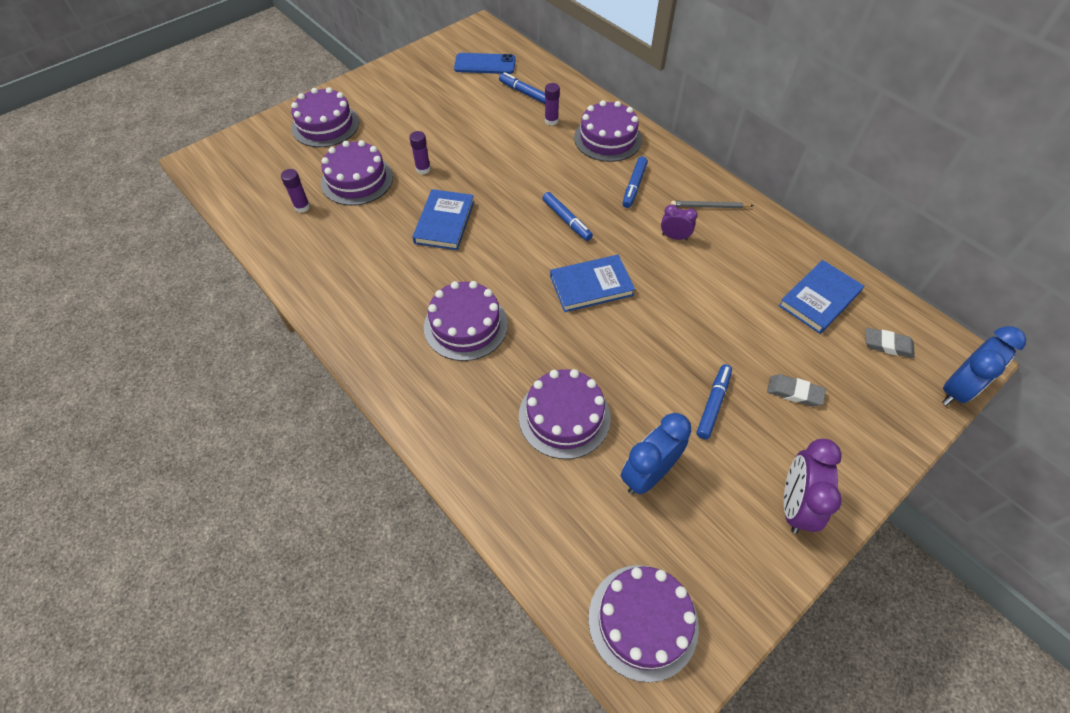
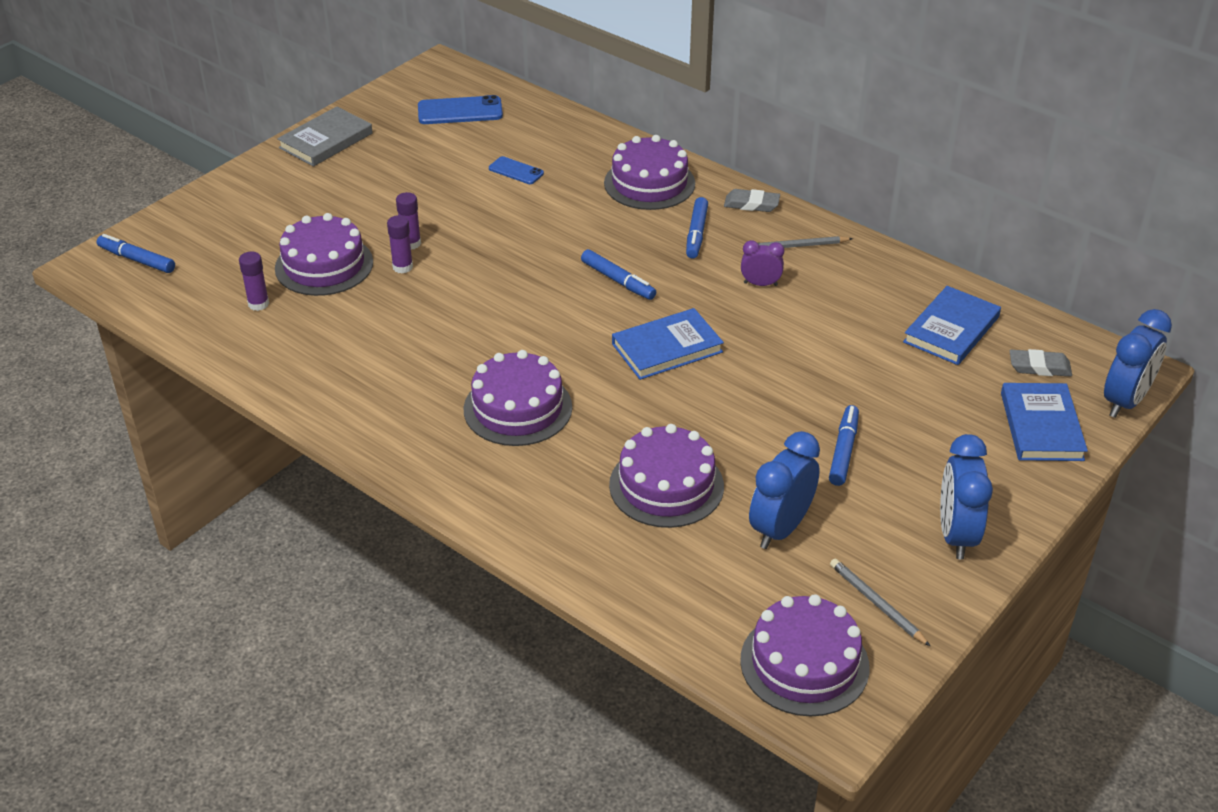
camera: 10 degrees left, 15 degrees down
(325, 125) = (258, 206): purple cake -> none
(386, 78) = (326, 140): none -> grey book
(444, 222) = (458, 300): blue book -> blue book (1041, 426)
(513, 117) = (516, 171): none -> blue phone
(524, 93) = (523, 140): blue marker -> blue marker (137, 260)
(551, 121) = (569, 170): purple glue stick -> purple glue stick (402, 267)
(715, 567) = (876, 604): none -> grey pencil
(794, 392) = (937, 427): grey eraser -> grey eraser (751, 204)
(794, 505) = (956, 535): purple clock -> blue clock

